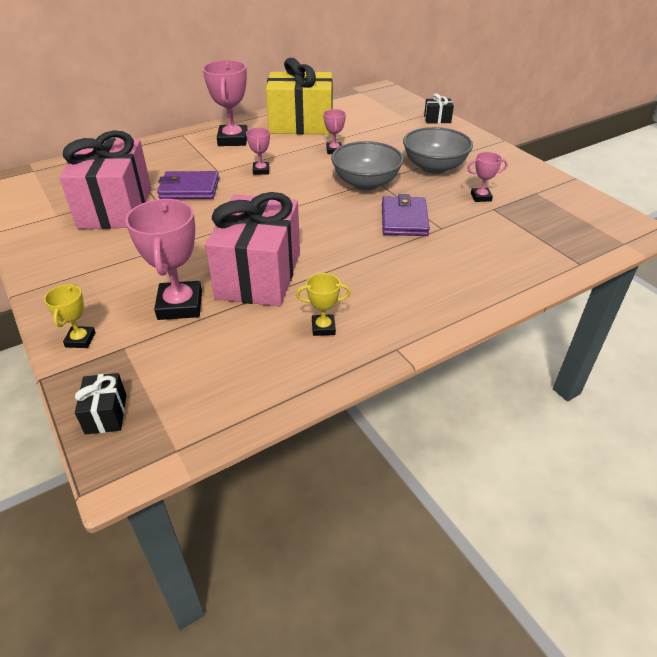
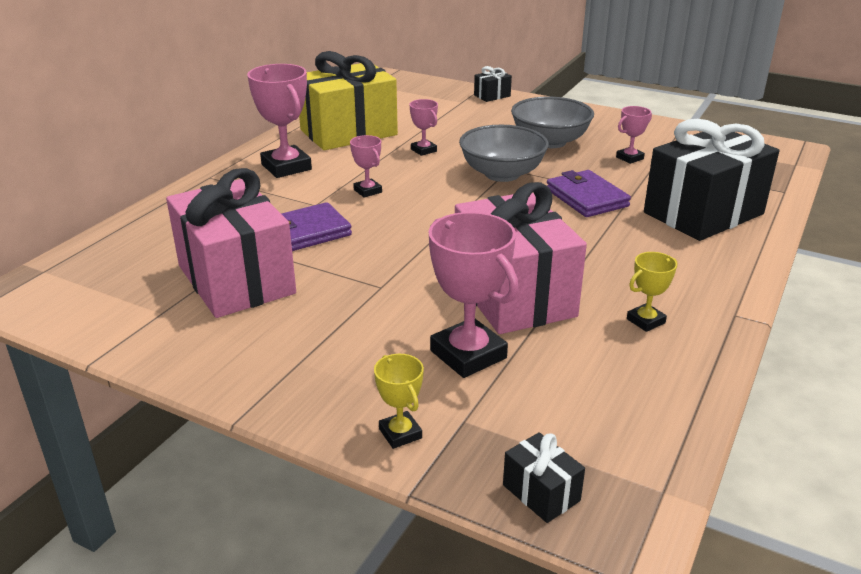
camera: 30 degrees left, 10 degrees down
(481, 260) = (703, 213): none -> black gift

